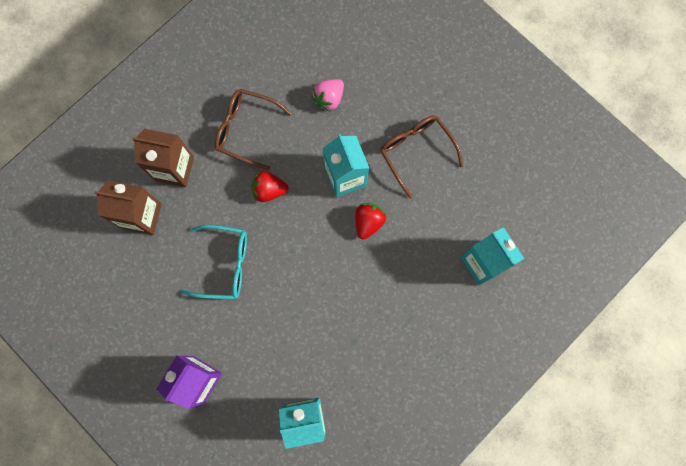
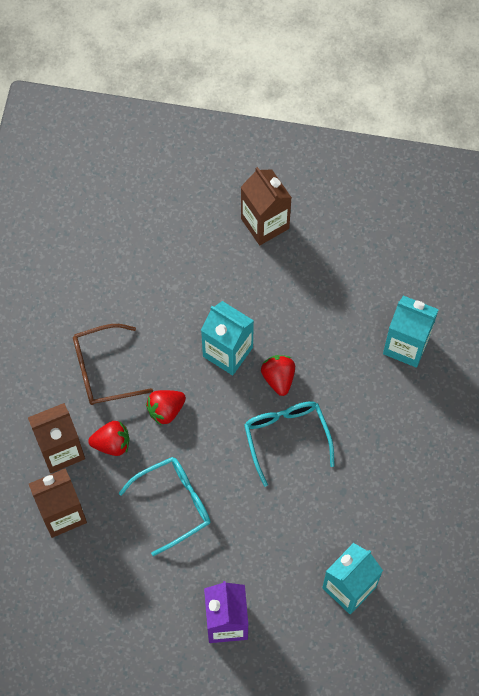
camera: 35 degrees left, 10 degrees down
(213, 188) = (112, 443): none -> red strawberry
(329, 98) = (160, 292): pink strawberry -> none
(341, 271) = (286, 437): none -> turquoise glasses
(416, 151) = (275, 287): brown glasses -> none
(443, 97) = (265, 223): none -> brown carton

